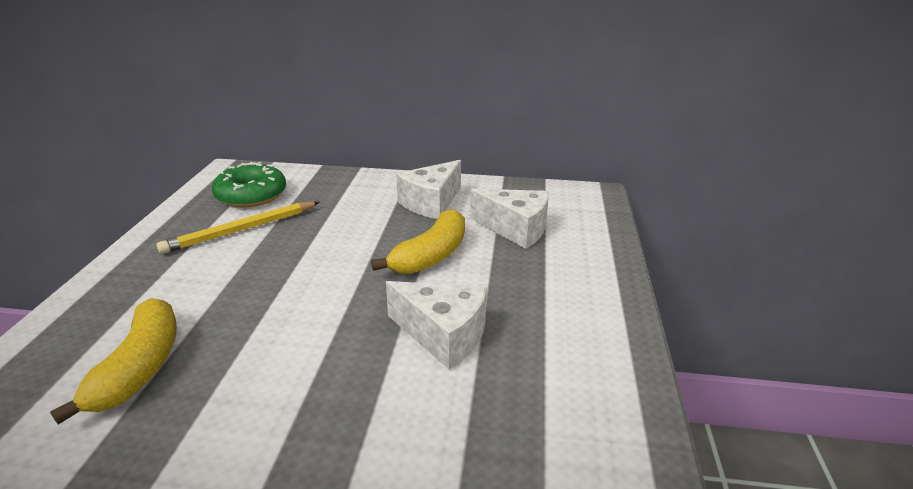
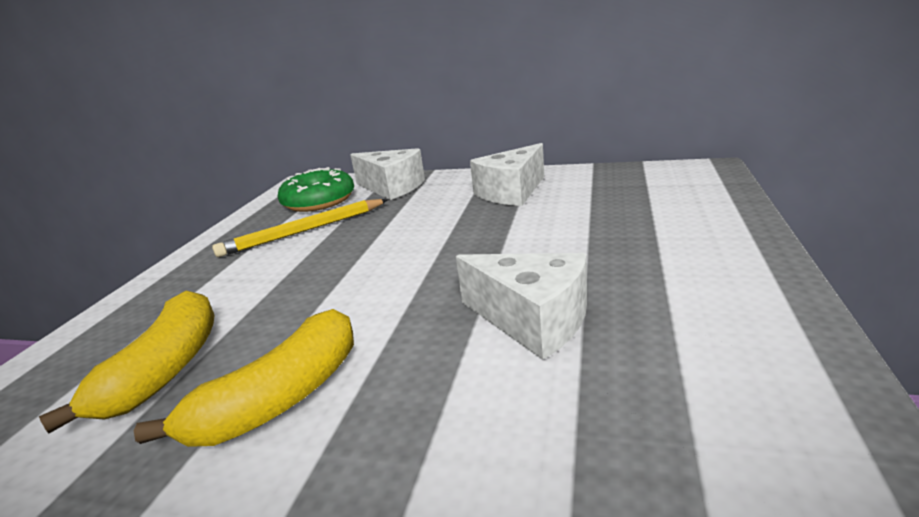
camera: 10 degrees right, 5 degrees down
(431, 256) = (513, 240): yellow banana -> yellow banana (281, 399)
(515, 229) = (614, 208): white cheese -> white cheese (392, 187)

